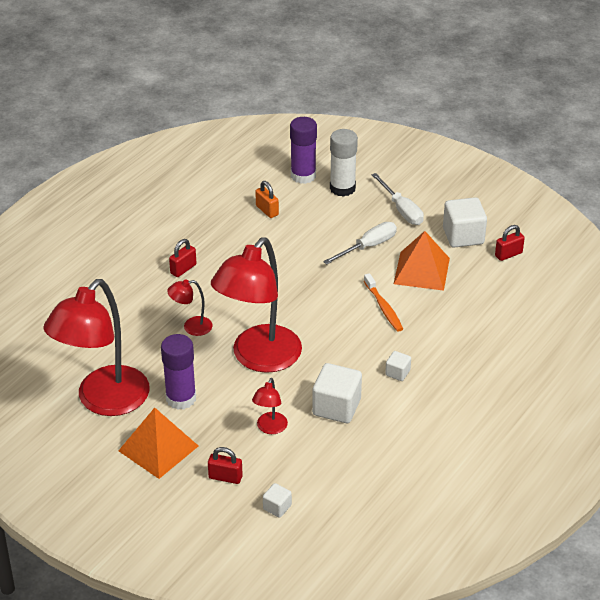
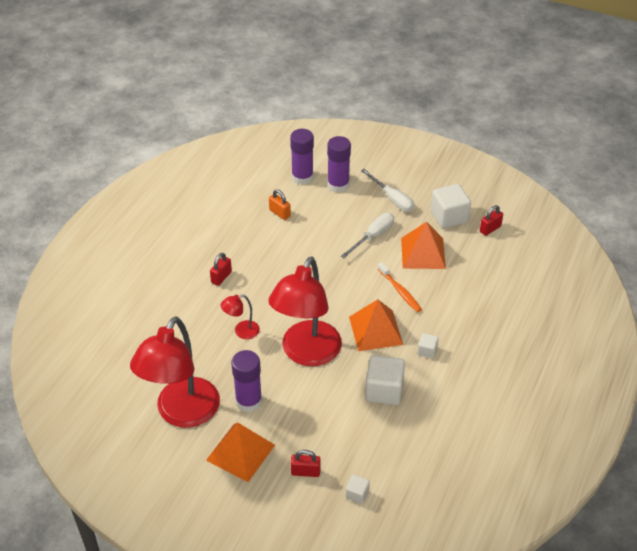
camera: 10 degrees left, 5 degrees up
(270, 428) = (332, 419): red lamp -> none
(342, 188) = (338, 185): white glue stick -> purple glue stick
(344, 344) = (375, 330): none -> orange pyramid

